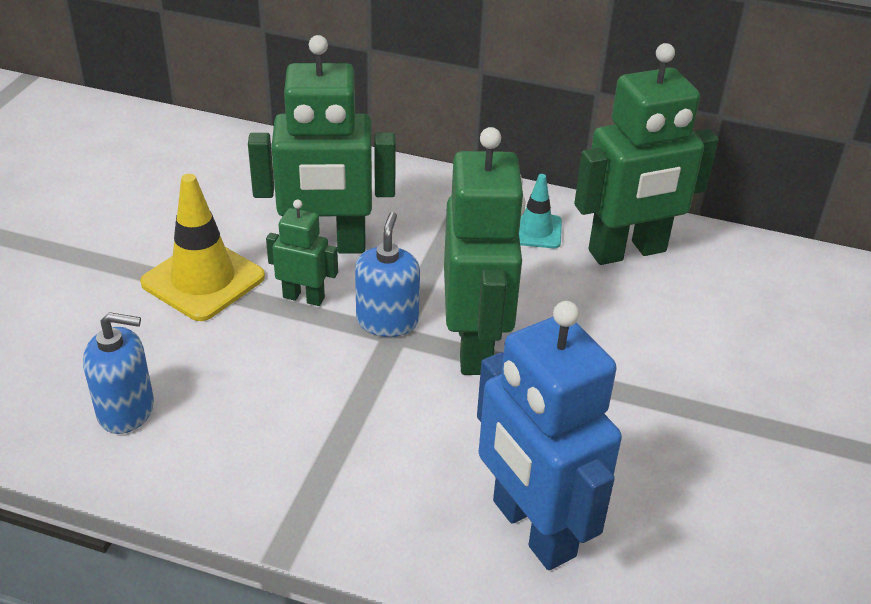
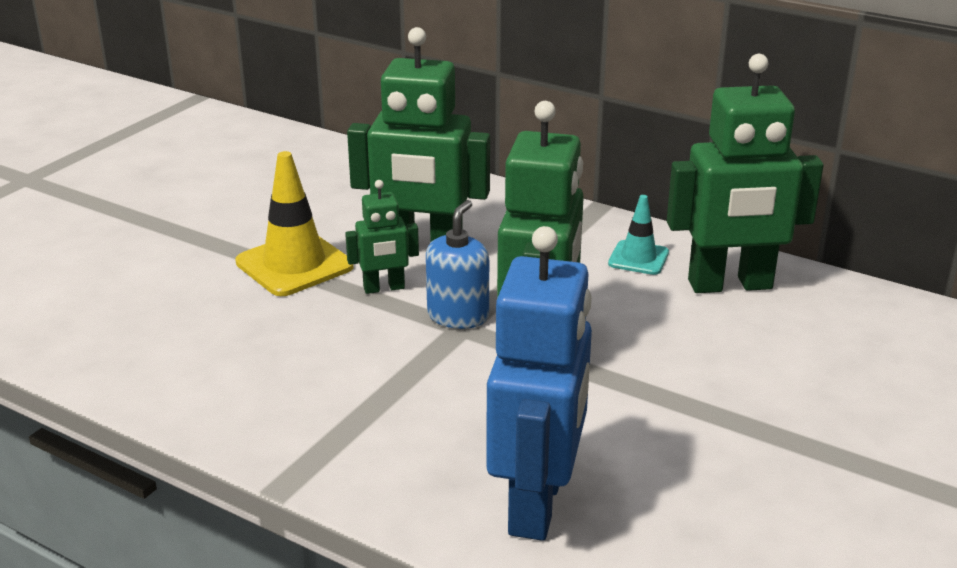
camera: 15 degrees right, 10 degrees down
(126, 410) = (183, 357): blue soap dispenser -> none
(304, 297) = (384, 288): green robot -> green robot turned 135 degrees clockwise
(532, 529) = (537, 504): blue robot -> blue robot turned 150 degrees counterclockwise

